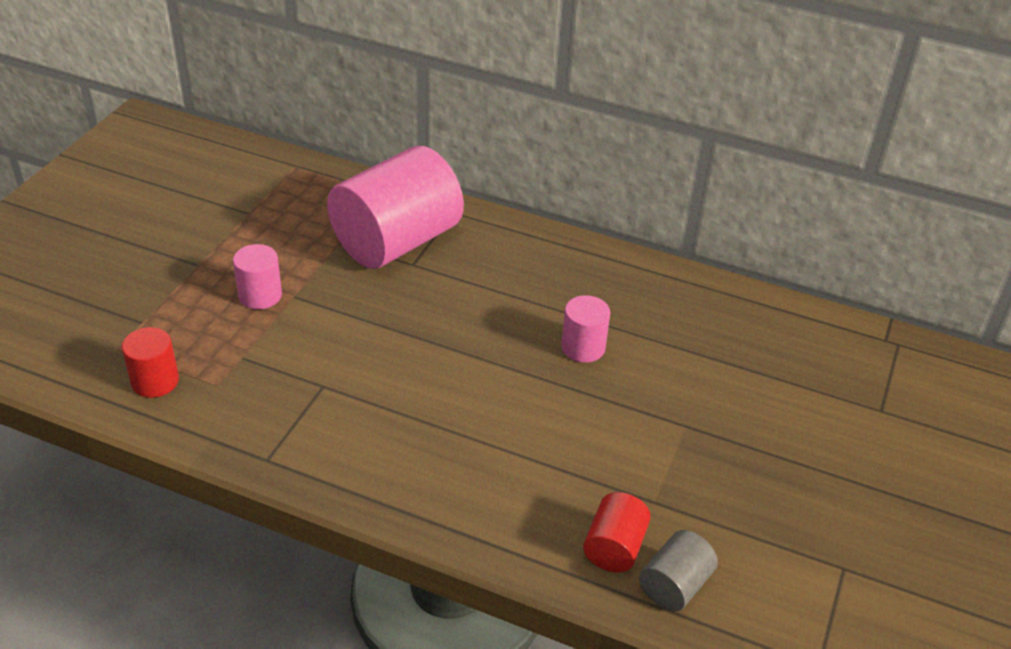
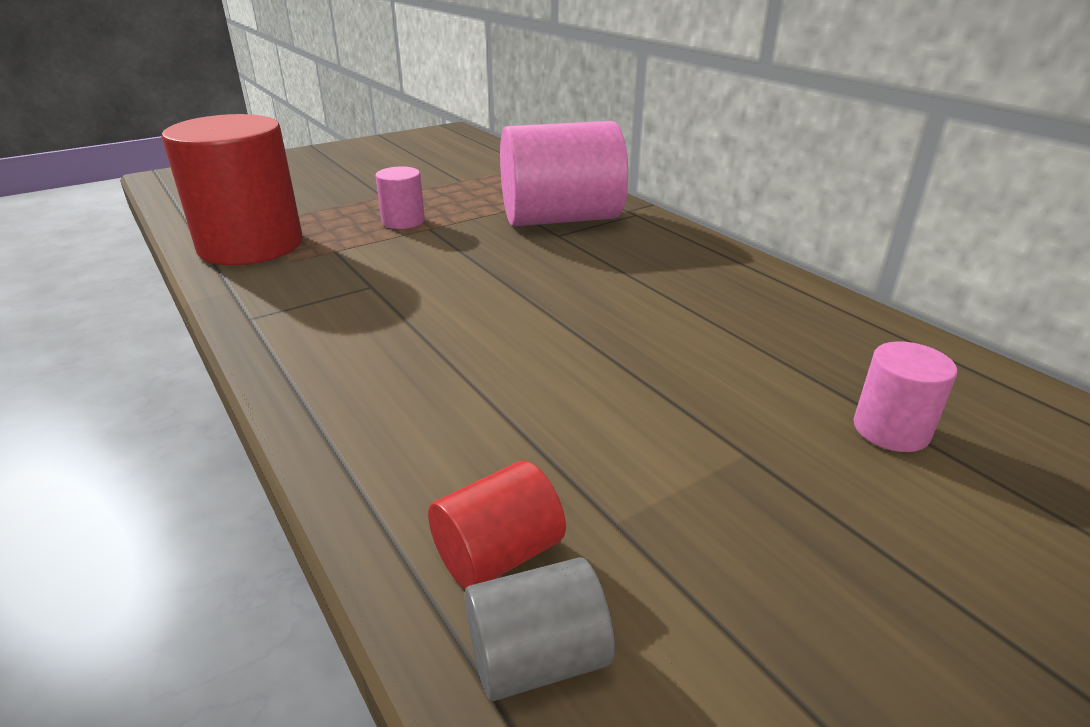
camera: 35 degrees right, 10 degrees down
(155, 381) = (251, 245): red cylinder -> red cylinder, size x2.18
(583, 347) = (672, 335): pink cylinder -> pink cylinder (891, 429)

